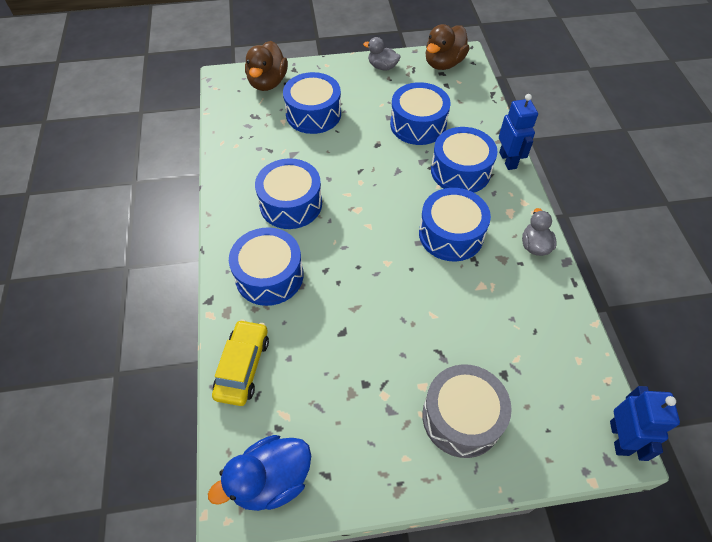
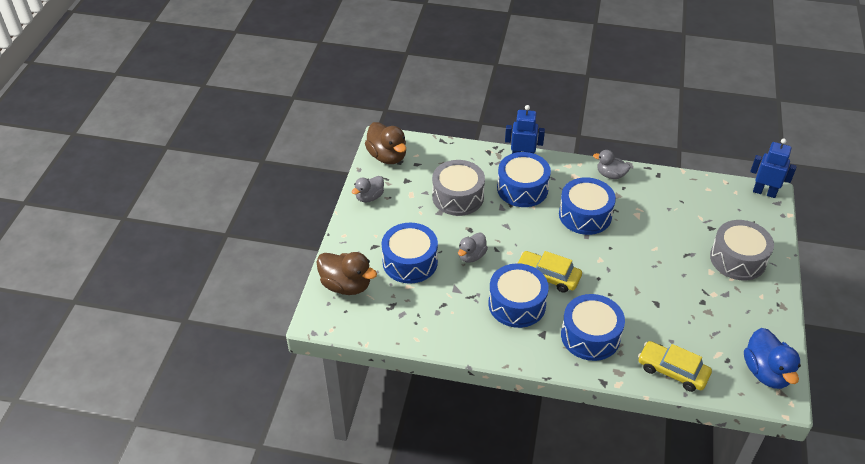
camera: 70 degrees left, 10 degrees down
(340, 221) = (547, 276): none -> yellow car
(341, 154) = (471, 256): none -> grey duck
(418, 124) = (458, 197): blue drum -> grey drum

